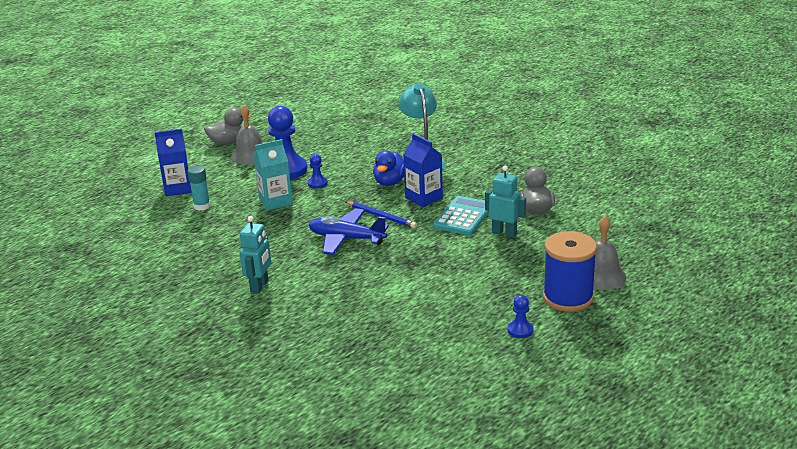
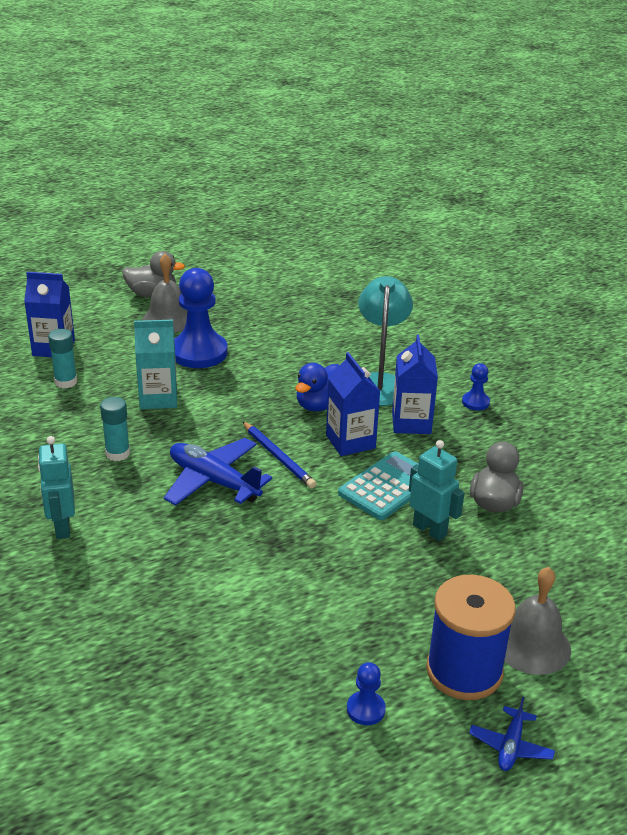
camera: 15 degrees right, 5 degrees up
(260, 286) = (62, 527): turquoise robot -> turquoise robot turned 135 degrees clockwise
(269, 238) = (117, 453): none -> turquoise glue stick
(317, 183) = (226, 383): blue pawn -> blue pawn (475, 402)
(457, 179) = (411, 423): none -> blue carton
(616, 326) = (510, 746): none -> blue plane

